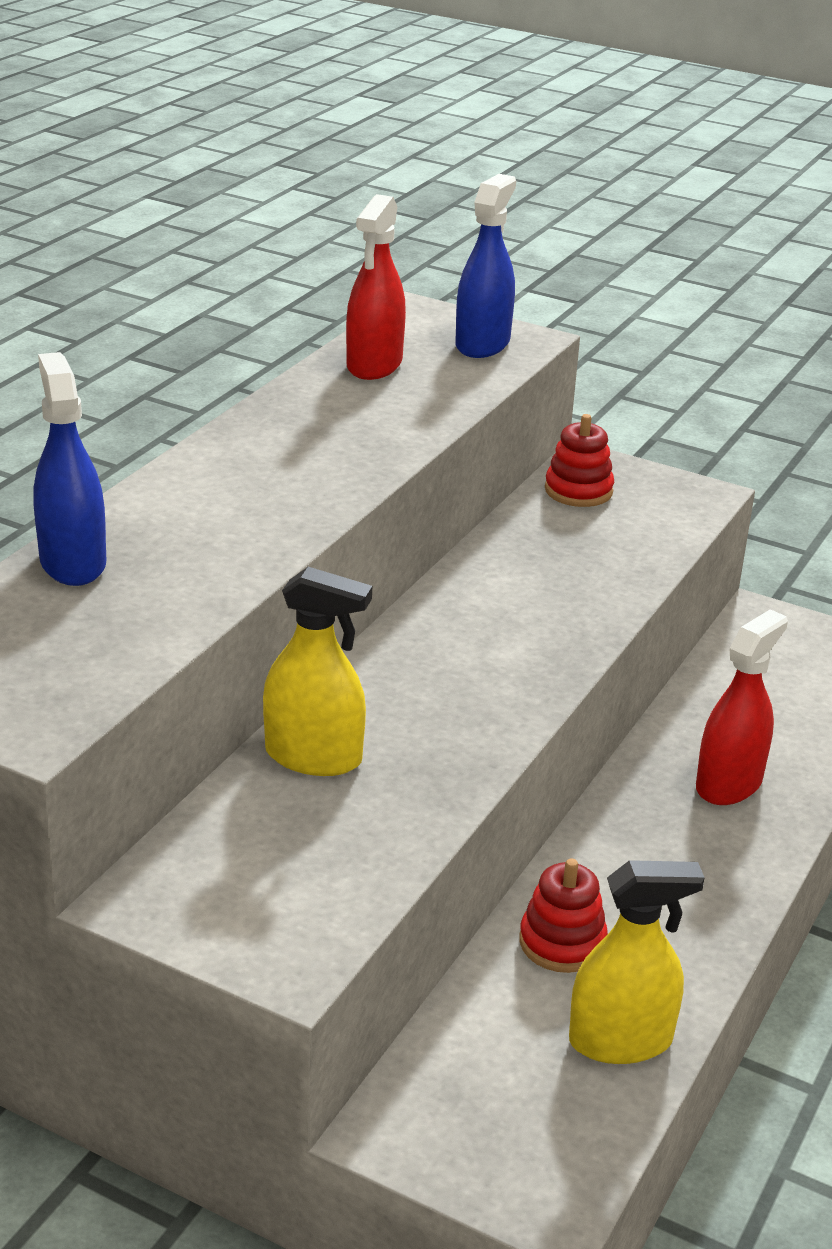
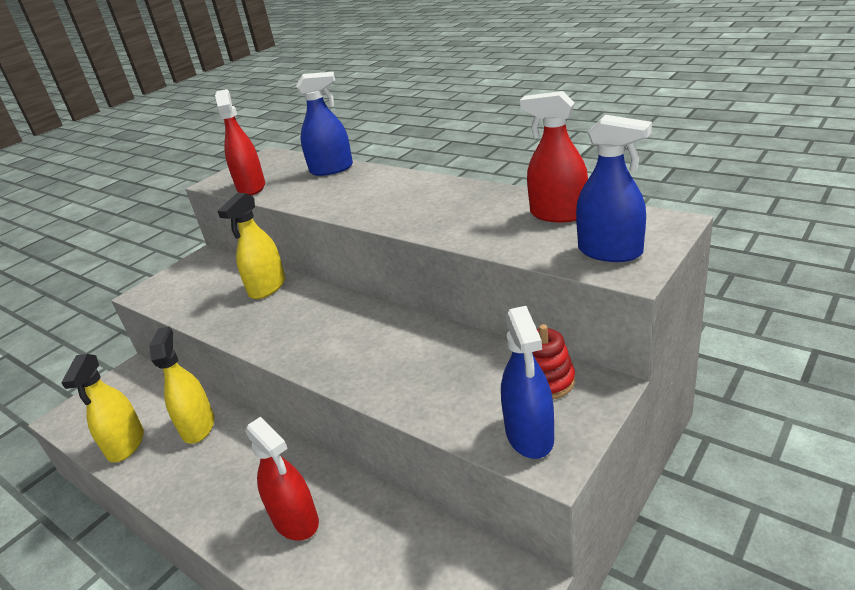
camera: 105 degrees right, 0 degrees up
(114, 661) = (251, 187): none -> red spray bottle
(562, 942) = (198, 426): red stacking toy -> yellow spray bottle
(669, 503) = (529, 435): none -> blue spray bottle

